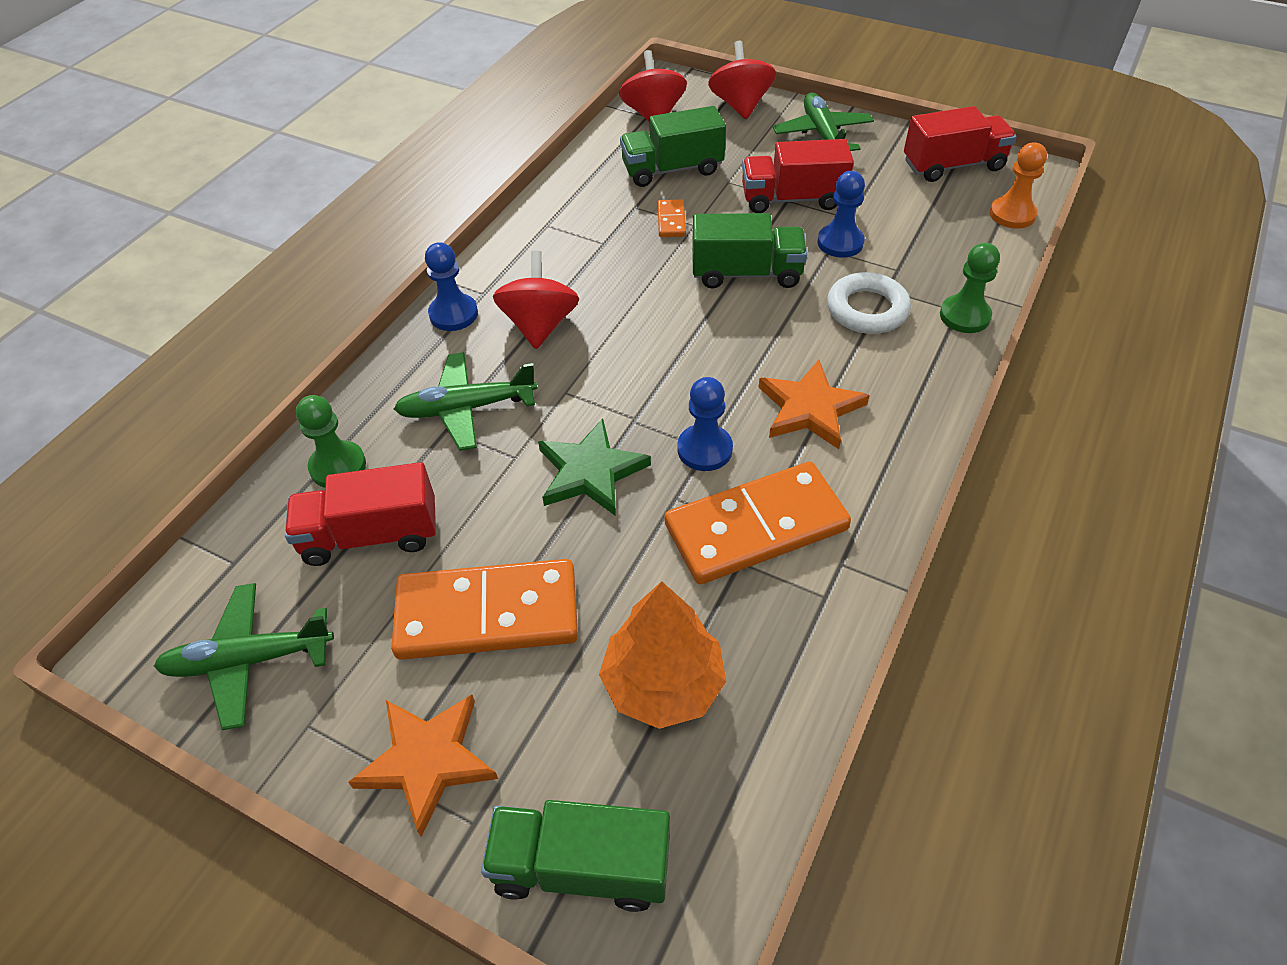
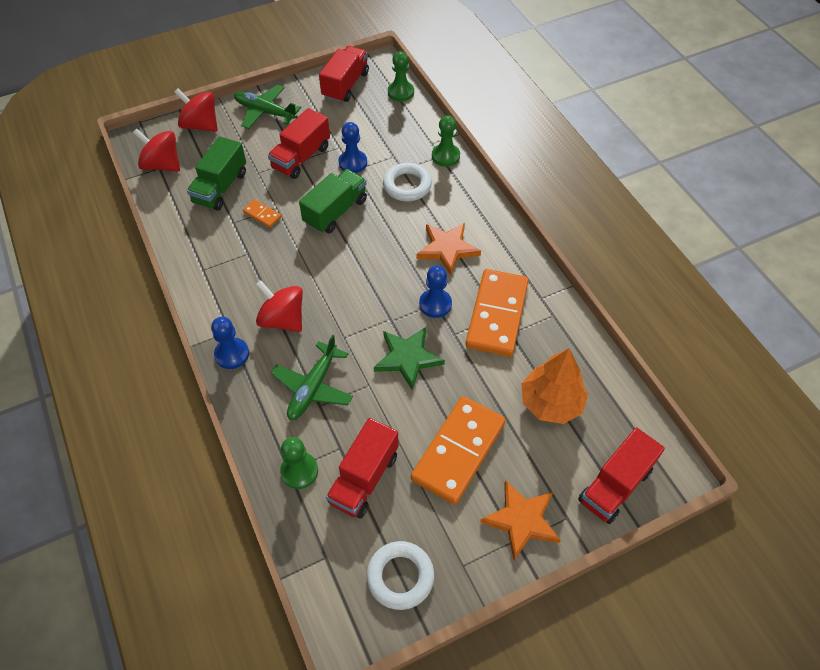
camera: 55 degrees left, 5 degrees up
(249, 660) = (400, 577): green plane -> white ring
(581, 866) = (615, 485): green truck -> red truck
(1012, 214) = (400, 92): orange pawn -> green pawn

